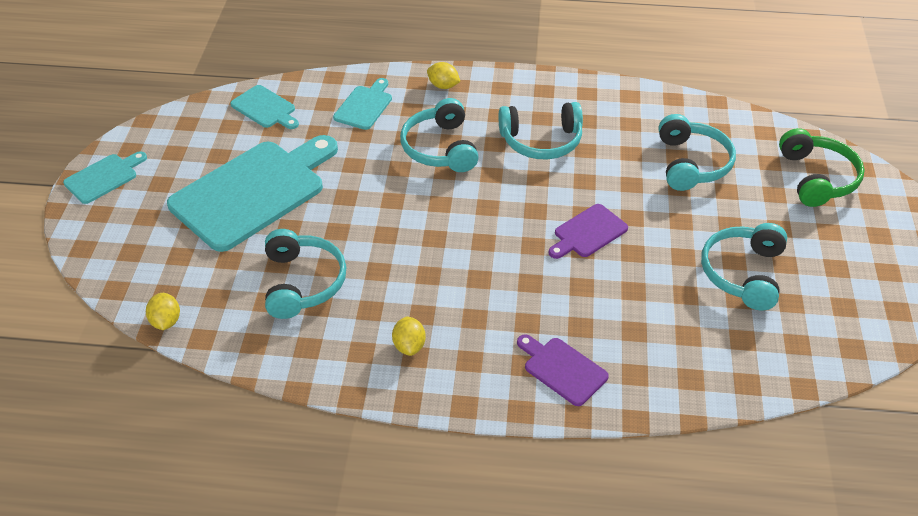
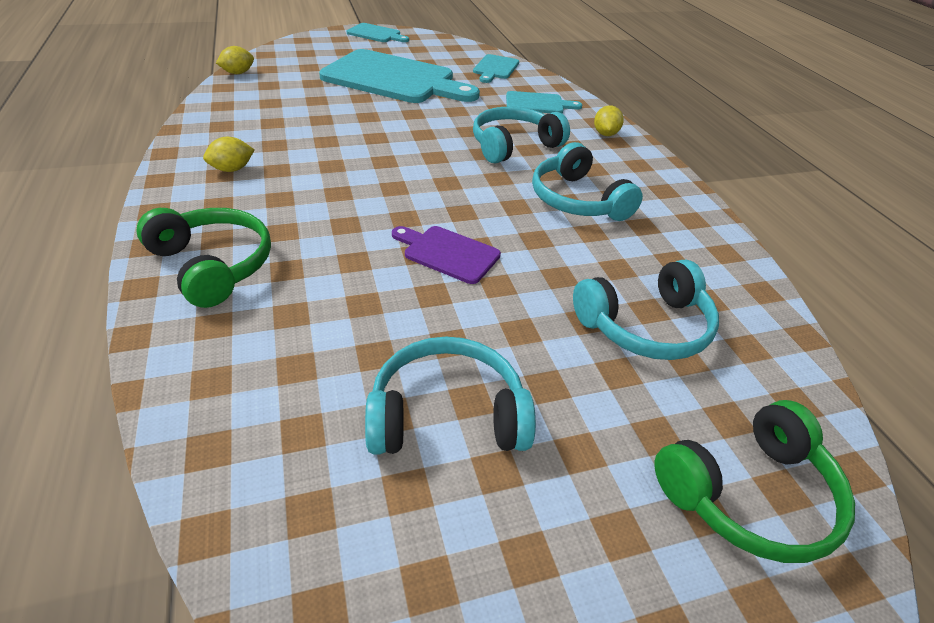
camera: 65 degrees right, 5 degrees down
(303, 282) = (297, 112): turquoise headphones -> none
(562, 369) = (213, 265): purple cutting board -> green headphones

